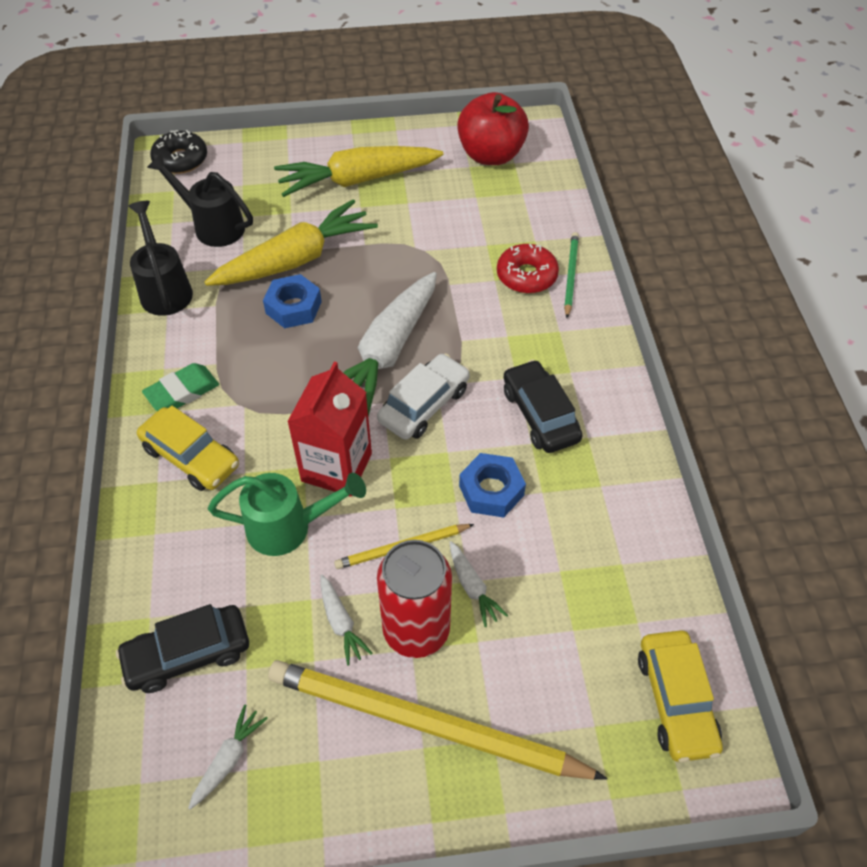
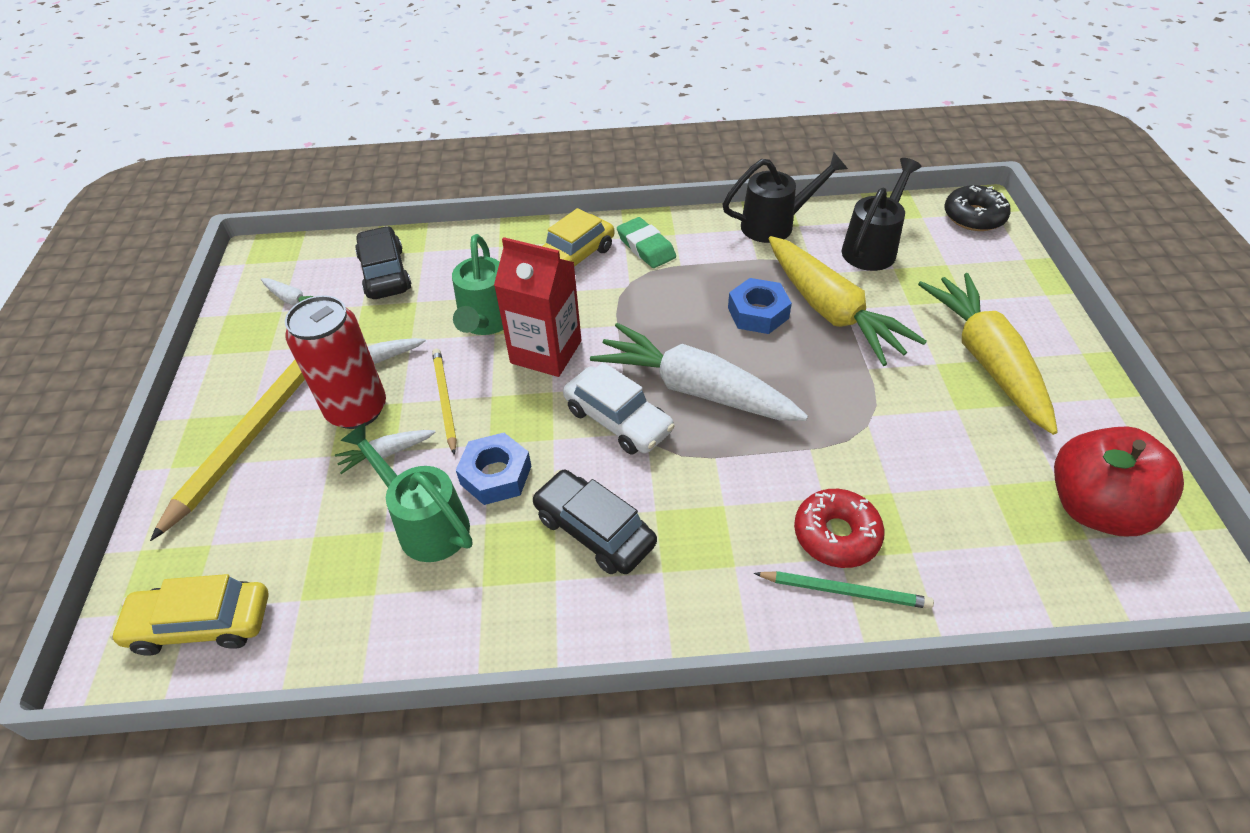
camera: 95 degrees right, 5 degrees down
(540, 415) = (594, 530): black car -> black car turned 120 degrees counterclockwise
(548, 537) = (426, 523): none -> green watering can

